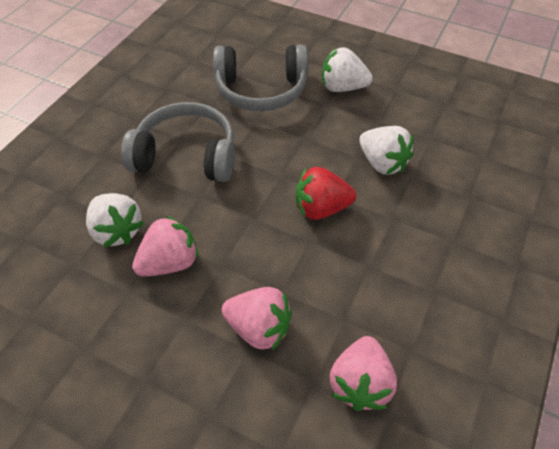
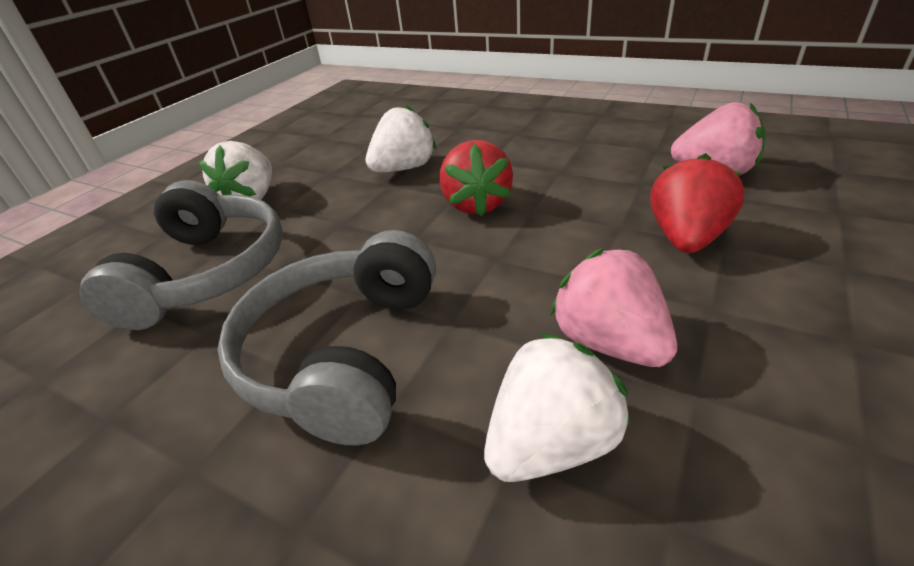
camera: 85 degrees left, 15 degrees down
(259, 328) = (686, 238): pink strawberry -> red strawberry

